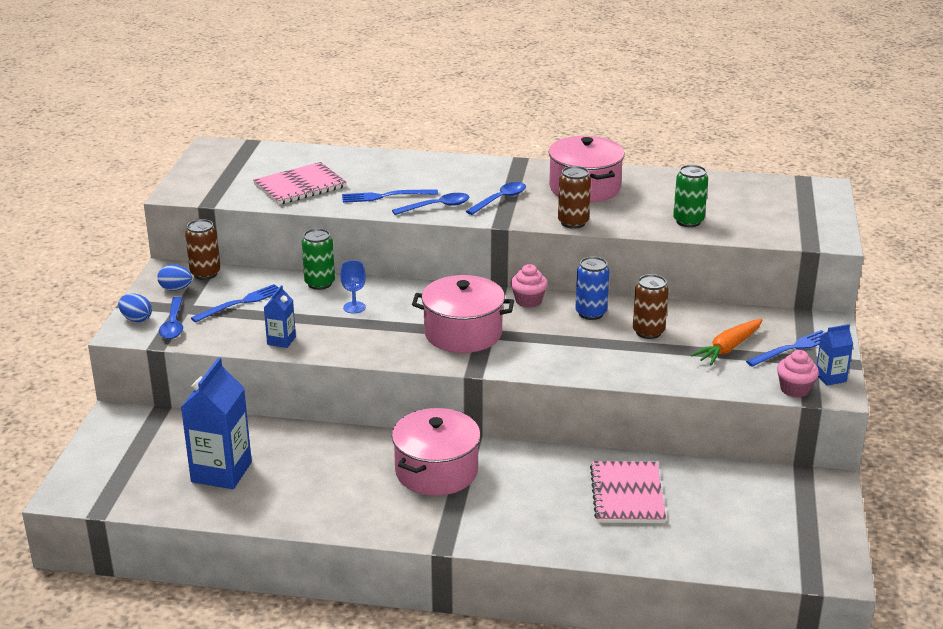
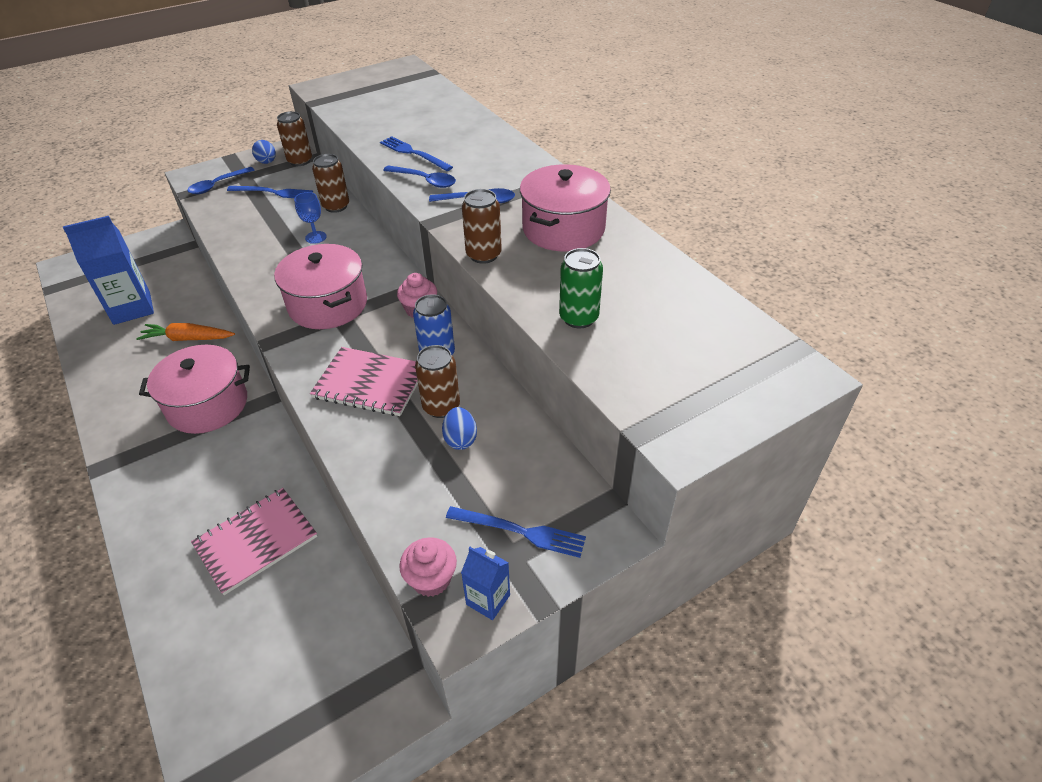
camera: 50 degrees right, 15 degrees up
(136, 319) = (212, 170): blue egg -> blue egg (460, 439)
(281, 340) = (234, 233): blue carton -> none
(300, 186) = (385, 117): pink notebook -> pink notebook (370, 383)
(319, 283) = (336, 206): green can -> brown can
(728, 348) = (467, 479): orange carrot -> orange carrot (188, 339)

